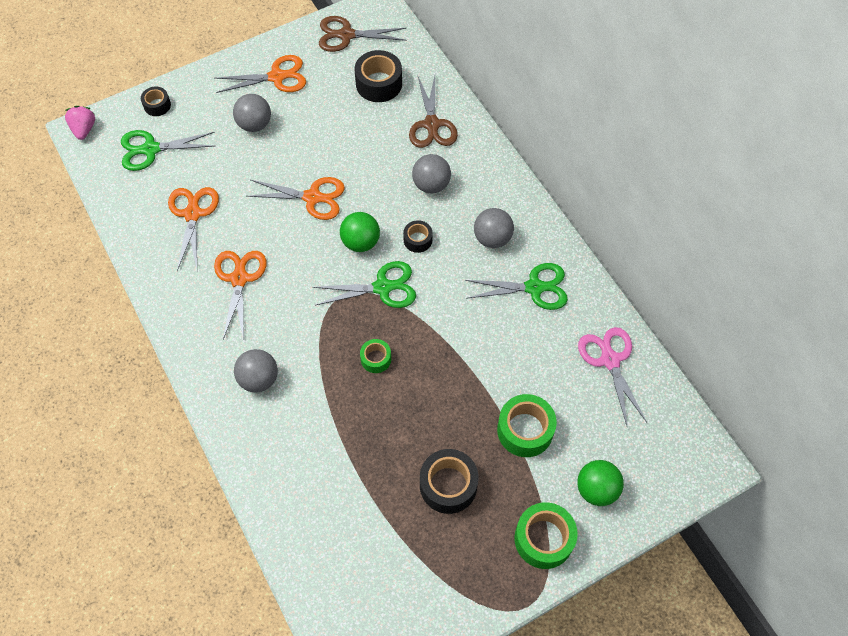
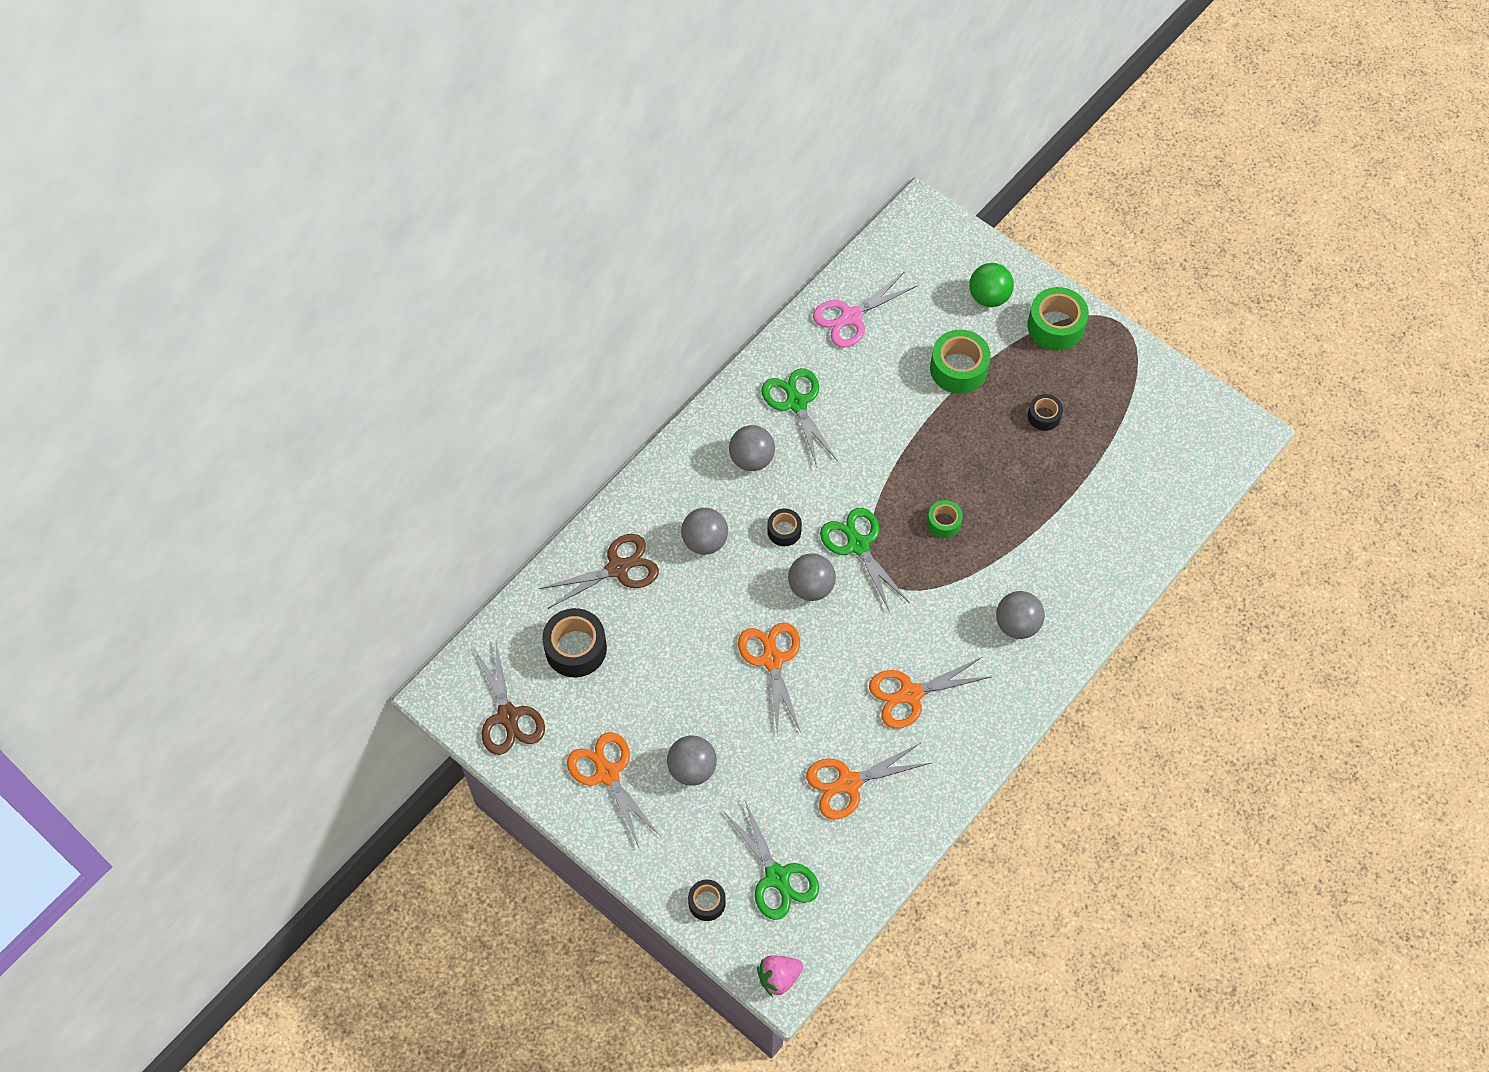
camera: 110 degrees left, 0 degrees up
(361, 242) = (811, 587): green ball -> grey ball
(448, 485) = (1044, 416): black tape -> black tape, size x0.57

